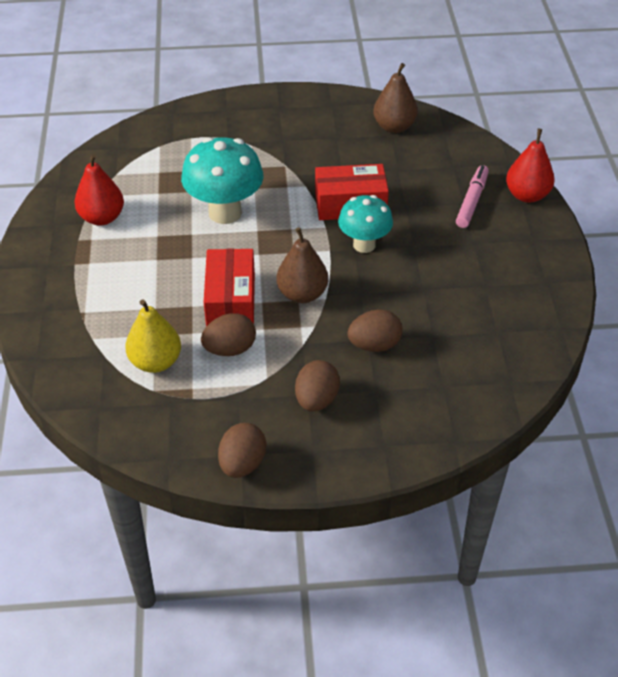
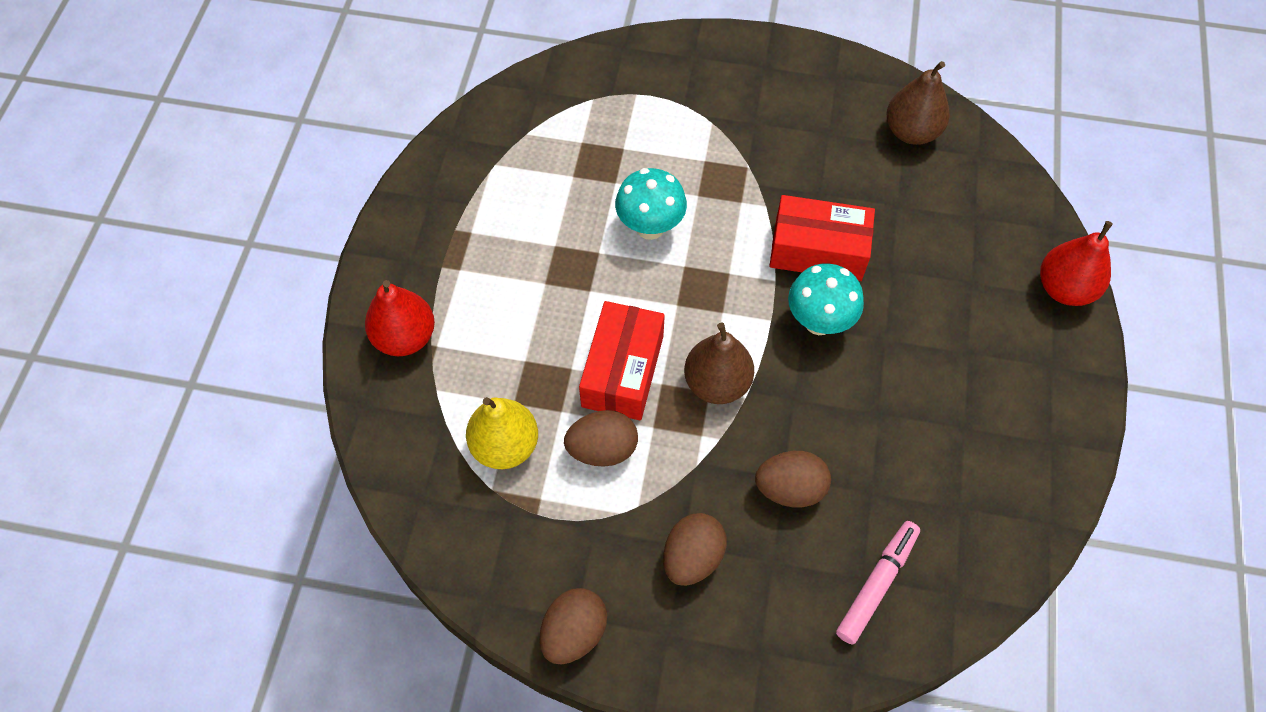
camera: 15 degrees right, 15 degrees up
(102, 218) = (492, 201): red pear -> red pear (405, 337)
(225, 212) = (650, 227): turquoise mushroom -> turquoise mushroom, size x0.66
(471, 201) = (984, 282): pink marker -> pink marker (876, 584)

